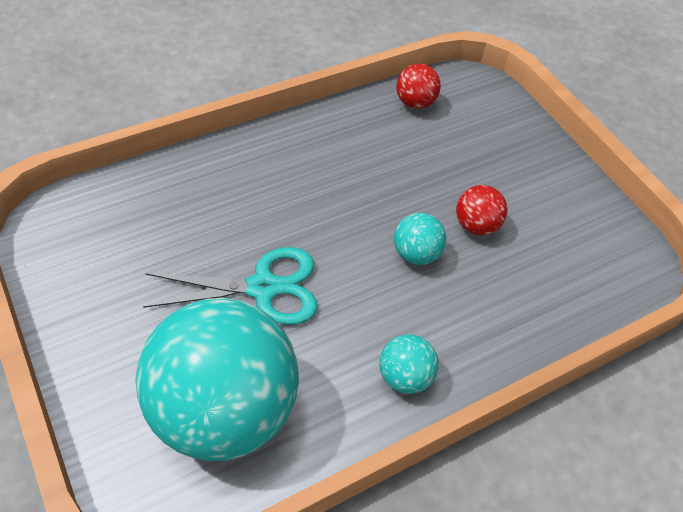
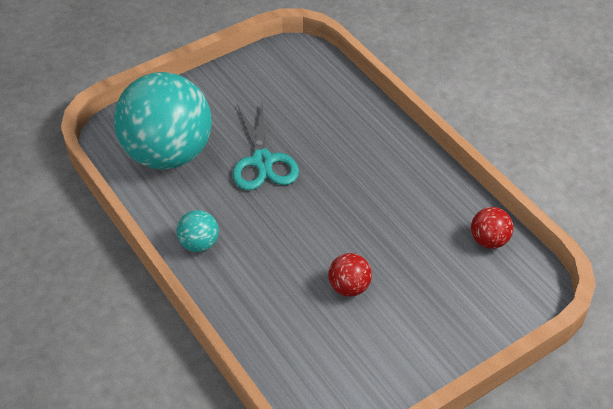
camera: 90 degrees right, 5 degrees down
(415, 253) = (310, 247): turquoise ball -> none

